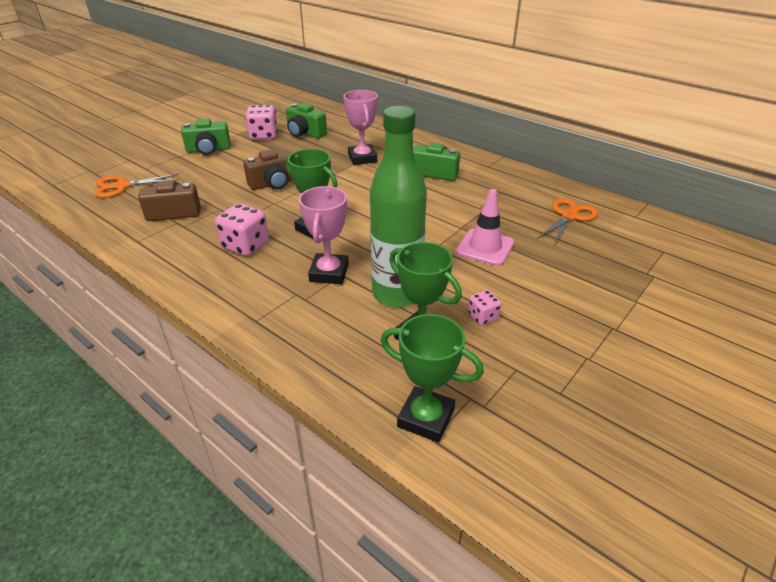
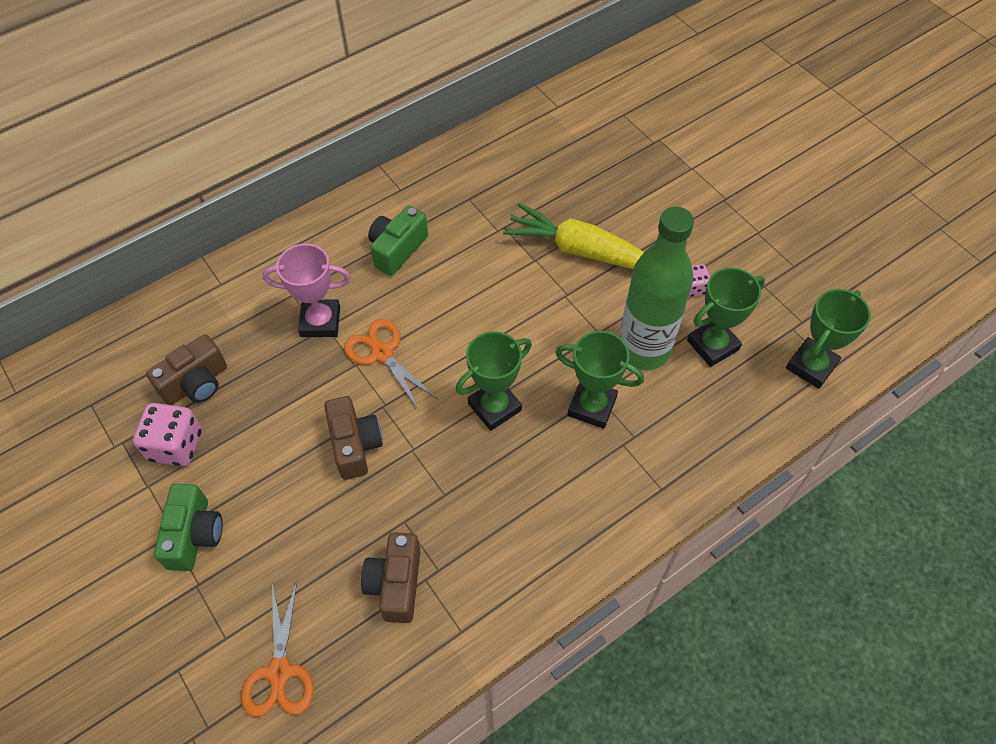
camera: 75 degrees left, 20 degrees up
(245, 245) = (511, 491): pink dice -> none
(305, 133) = (196, 383): green camera -> brown camera
(329, 273) = (592, 406): pink trophy -> green trophy
(485, 247) = (580, 250): pink traffic cone -> yellow carrot
(569, 216) = (541, 158): orange scissors -> orange scissors (382, 353)

